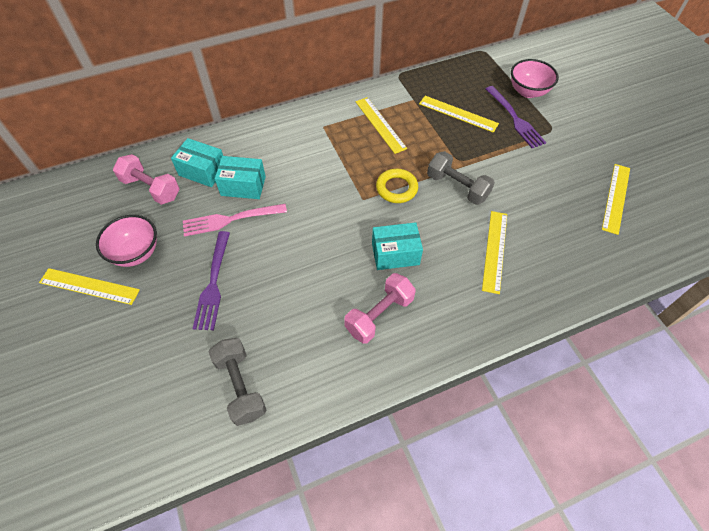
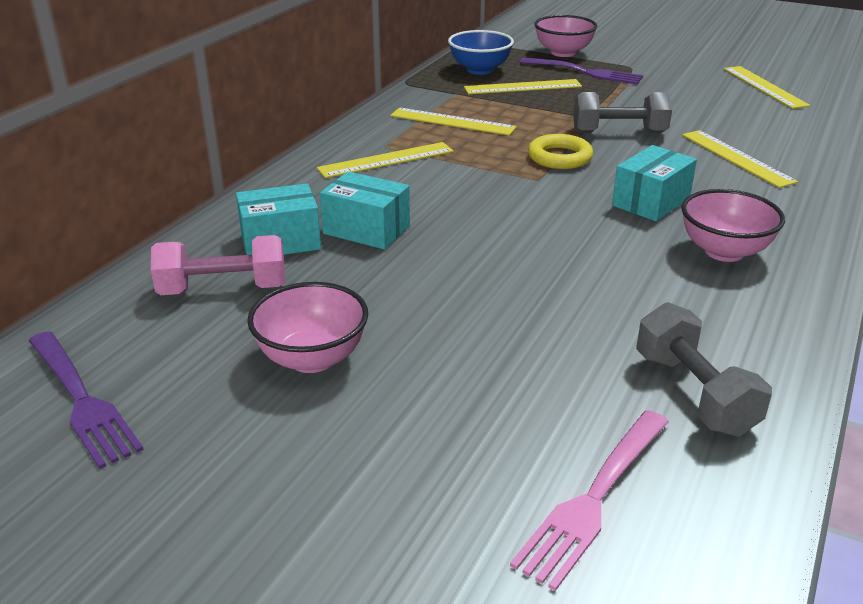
camera: 40 degrees left, 25 degrees down
(89, 286) = (291, 432): yellow ruler -> yellow ruler (386, 160)
(213, 283) = (484, 327): purple fork -> purple fork (82, 400)
(230, 219) = (402, 264): pink fork -> pink fork (594, 499)
(240, 386) = (694, 393): grey dumbbell -> grey dumbbell turned 45 degrees clockwise
(243, 186) = (366, 230): turquoise box -> turquoise box turned 60 degrees clockwise
(379, 315) = (724, 251): pink dumbbell -> pink bowl
(454, 84) = (480, 70): none -> blue bowl

